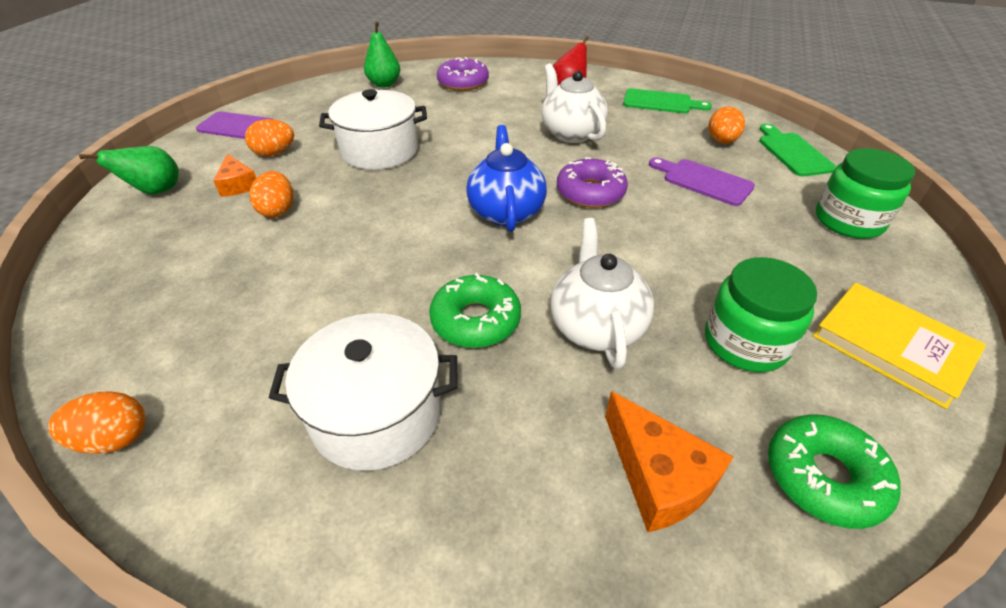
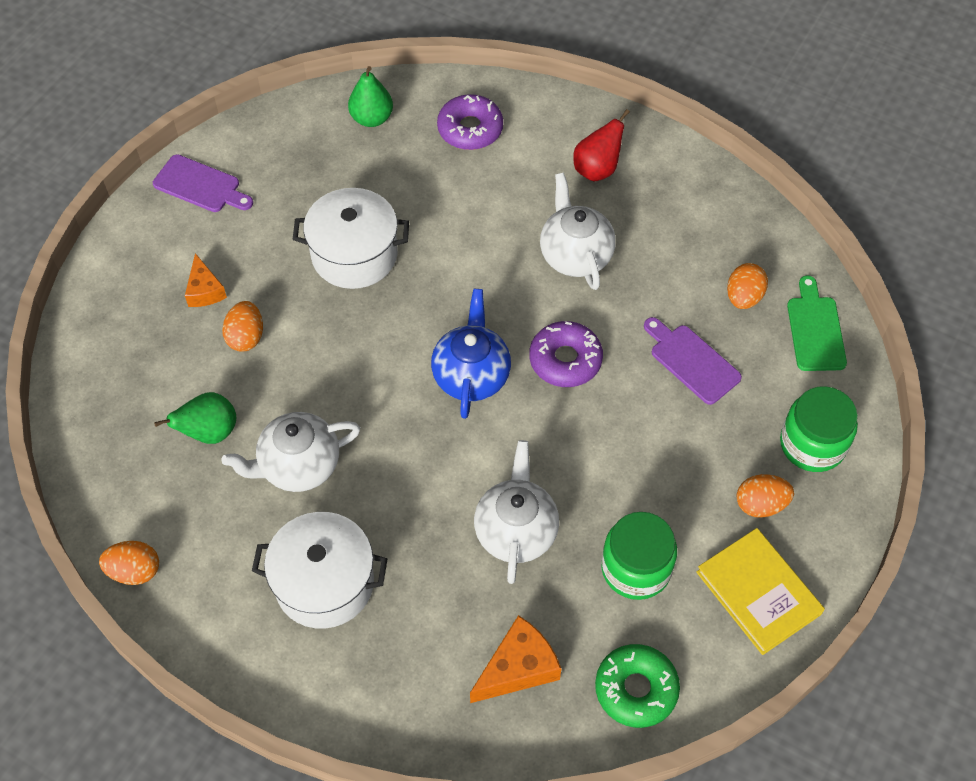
camera: 10 degrees right, 15 degrees up
(156, 191) = (123, 288): green pear -> green pear (209, 432)
(274, 153) = (240, 241): orange egg -> orange egg (760, 504)
(336, 301) = (298, 466): none -> white teapot
(476, 320) = (415, 507): green donut -> none
(658, 476) = (518, 668): orange cheese -> orange cheese turned 105 degrees counterclockwise
(661, 102) = (704, 210): green cutting board -> none

